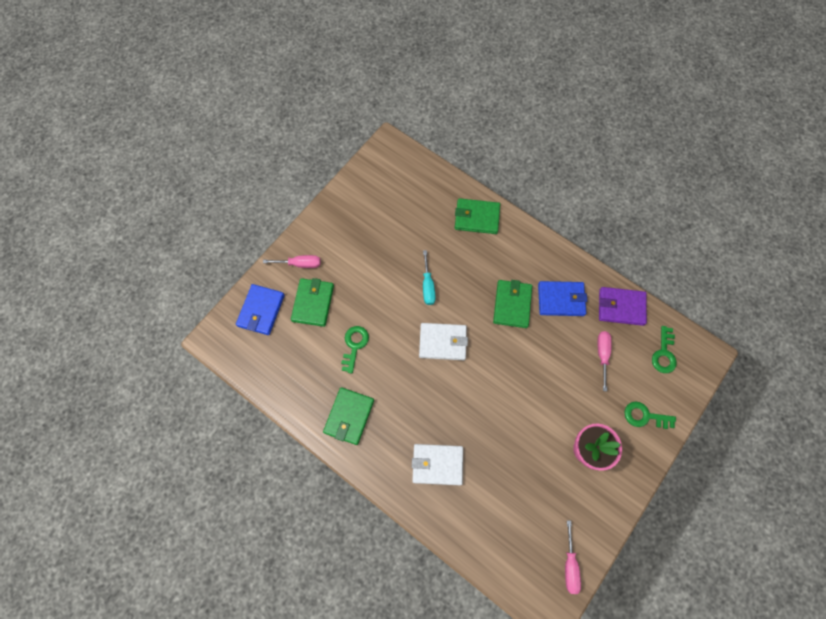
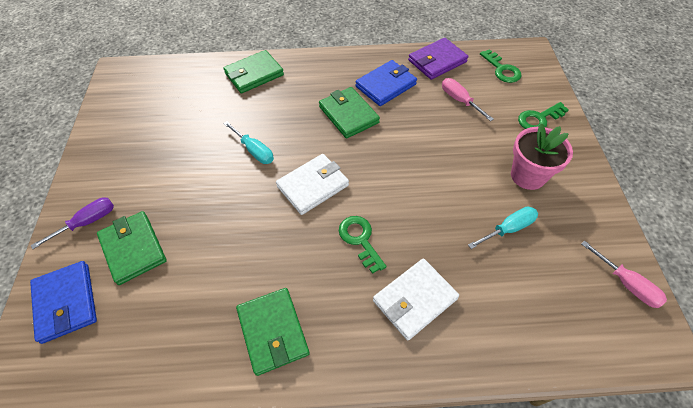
camera: 40 degrees left, 15 degrees down
(300, 264) = (87, 222): pink screwdriver -> purple screwdriver
(354, 345) = (218, 255): green key -> green key (360, 239)
(535, 472) = (508, 229): none -> turquoise screwdriver

